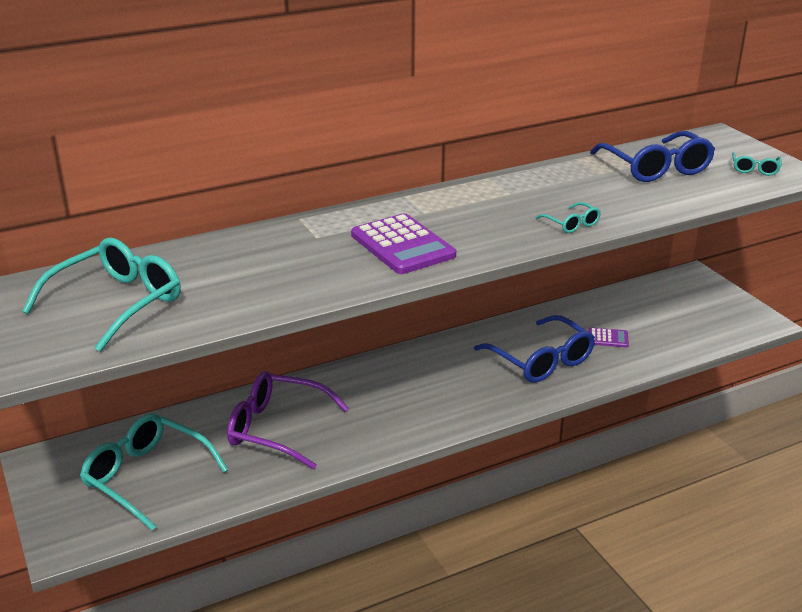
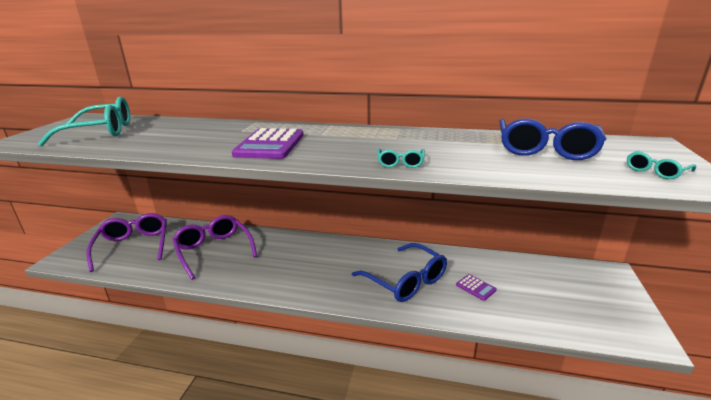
camera: 40 degrees right, 5 degrees down
(146, 477) = (134, 246): turquoise glasses -> purple glasses
(541, 360) = (406, 281): blue glasses -> blue glasses turned 45 degrees counterclockwise

